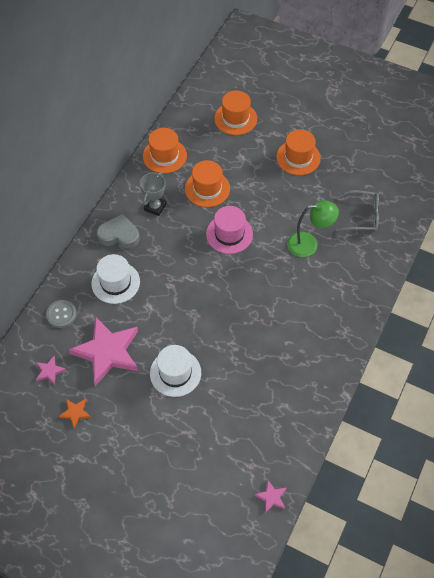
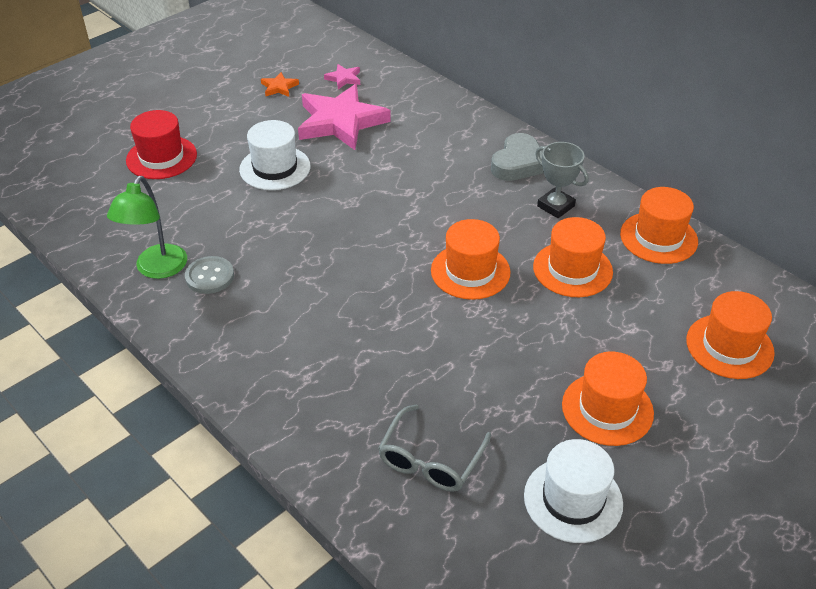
camera: 110 degrees right, 15 degrees down
(61, 314) = (416, 98): grey button -> grey button (209, 276)
(115, 282) = (440, 146): white hat -> white hat (573, 499)
(191, 454) = (161, 157): none -> red hat
(229, 234) = (470, 271): pink hat -> orange hat
(271, 497) = (55, 206): pink star -> none
(309, 244) = (405, 362): green lamp -> green lamp (157, 269)

